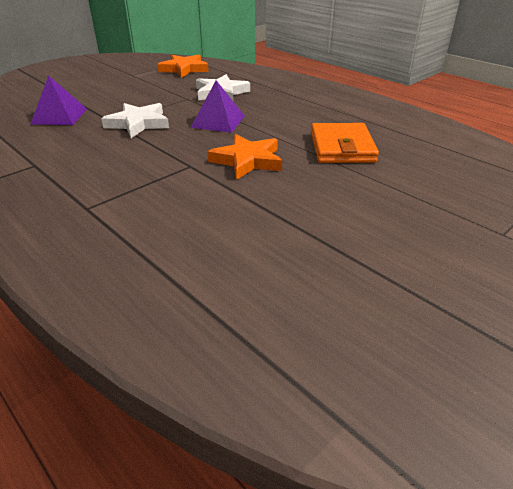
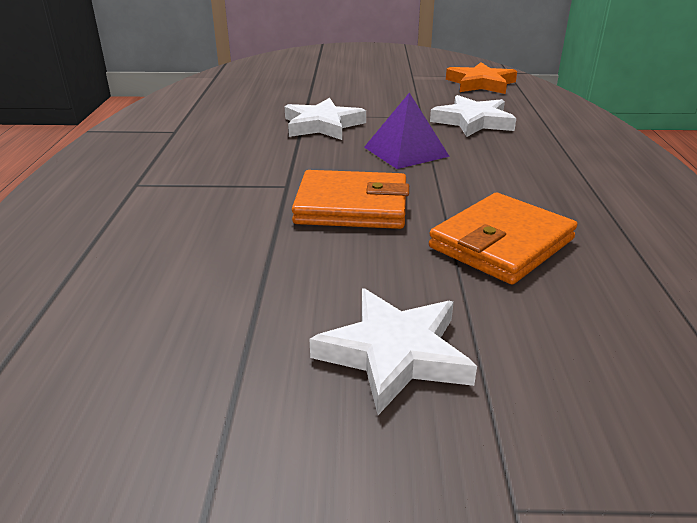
camera: 45 degrees right, 5 degrees down
(59, 116) = (272, 95): purple pyramid -> none
(247, 160) = (352, 206): orange star -> orange wallet
(387, 211) = (394, 353): none -> white star

